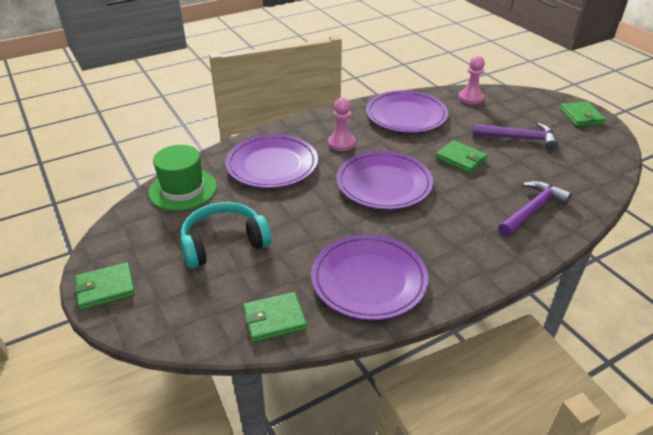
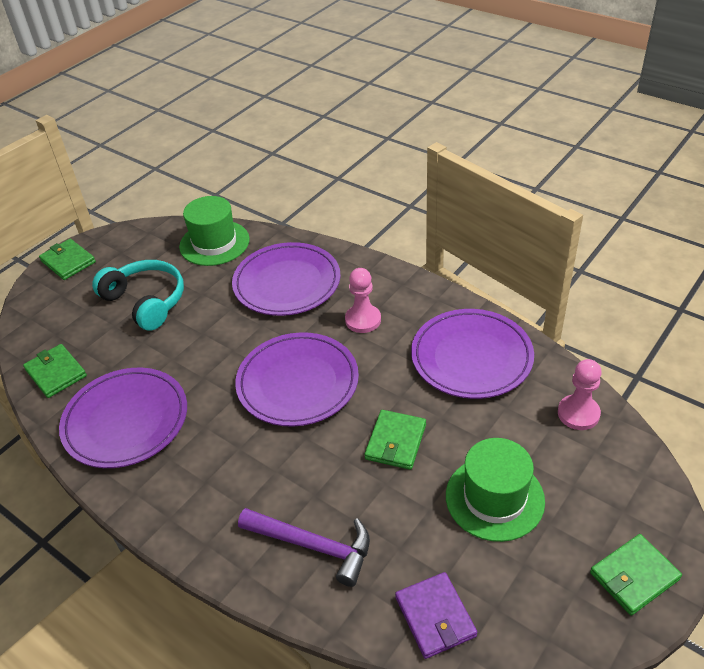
camera: 70 degrees right, 5 degrees up
(519, 138) = (494, 498): purple hammer -> green hat
(594, 179) = (435, 617): none -> purple wallet

